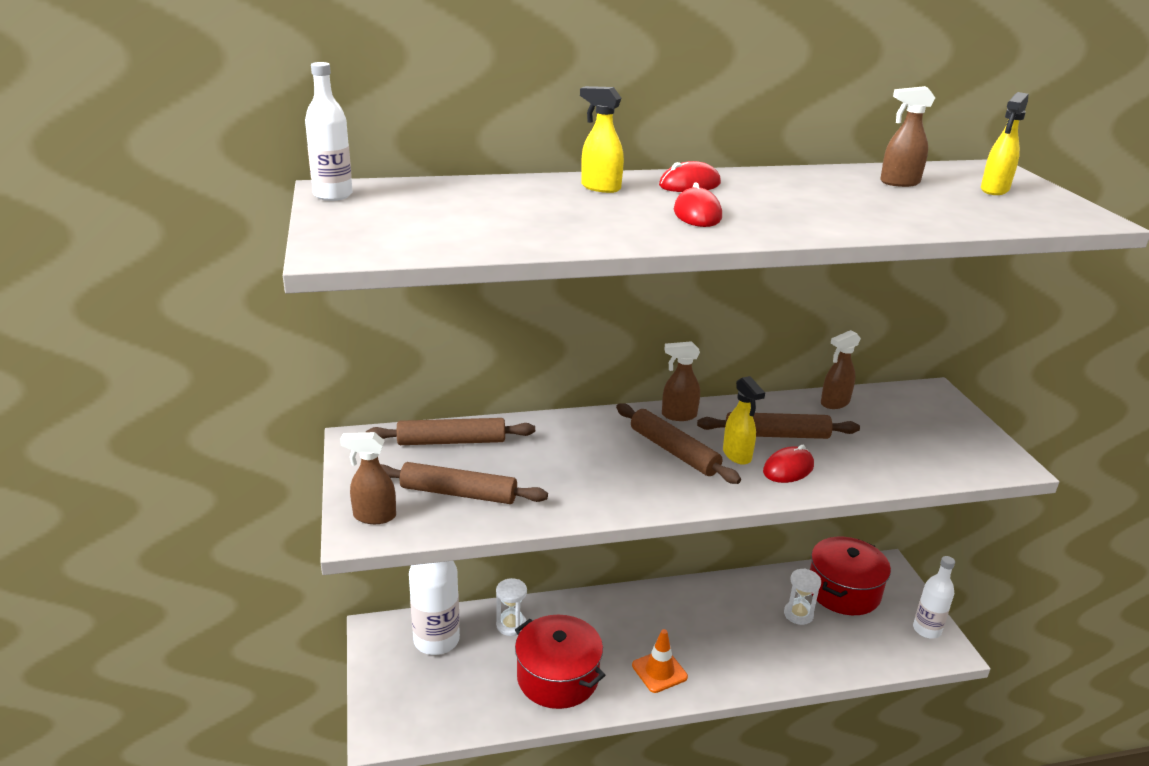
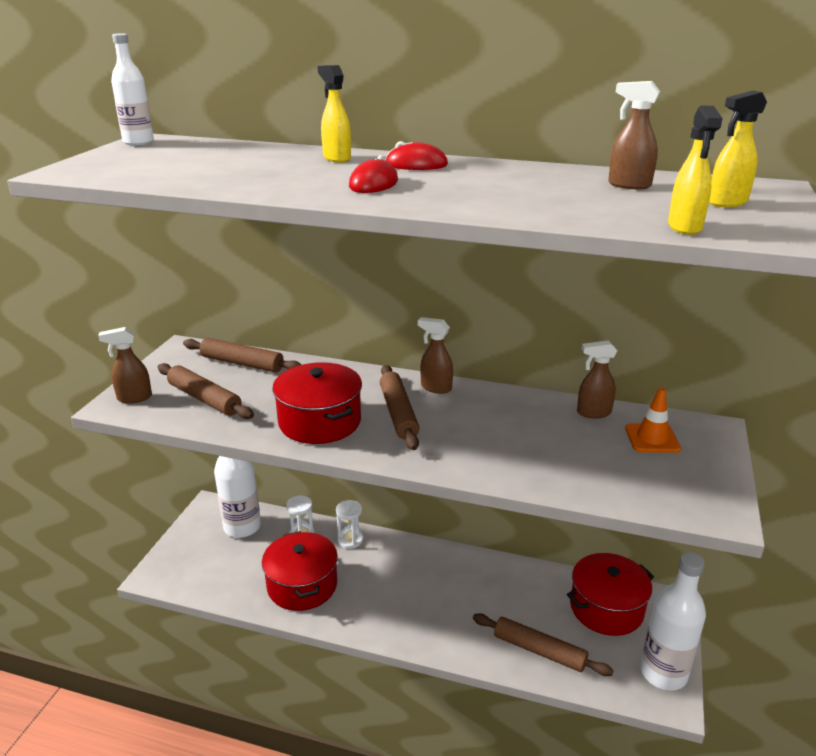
camera: 30 degrees right, 0 degrees up
(374, 516) = (134, 398): brown spray bottle -> brown spray bottle turned 45 degrees counterclockwise
(610, 482) = (320, 421): none -> red pot
(659, 671) = (383, 611): orange traffic cone -> orange traffic cone (652, 438)
(737, 455) = (448, 430): yellow spray bottle -> yellow spray bottle (684, 227)
(776, 435) = (504, 424): brown rolling pin -> brown rolling pin (539, 650)
(788, 469) = (481, 453): red mouse -> none
(798, 614) = (544, 612): white hourglass -> white hourglass (350, 540)
(926, 630) = (663, 673): white bottle -> white bottle, size x1.59

